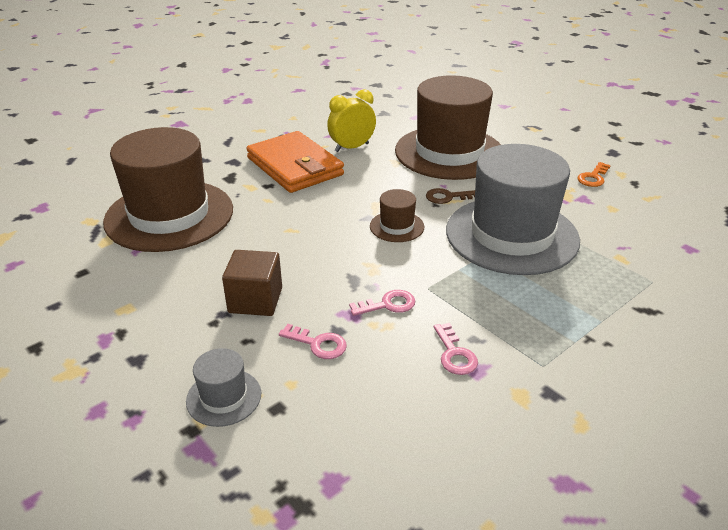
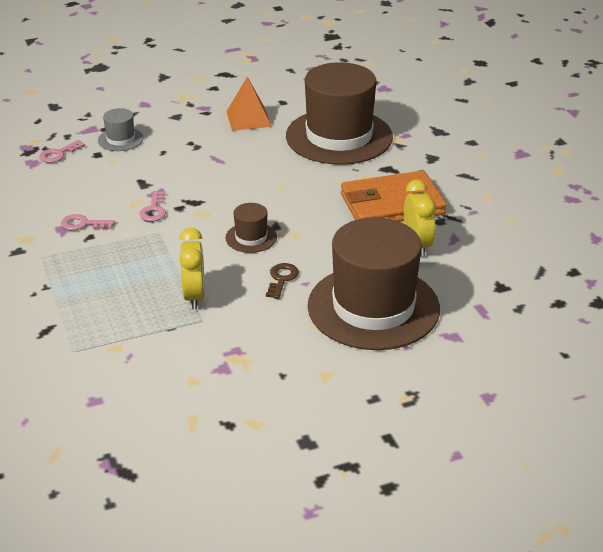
camera: 110 degrees right, 0 degrees up
(135, 289) = (248, 119): none -> orange pyramid
(255, 300) = (201, 159): brown cube -> none
(318, 344) = (138, 175): pink key -> pink key (58, 154)
(511, 235) = (194, 296): grey hat -> yellow clock
(593, 177) = (259, 395): orange key -> none

